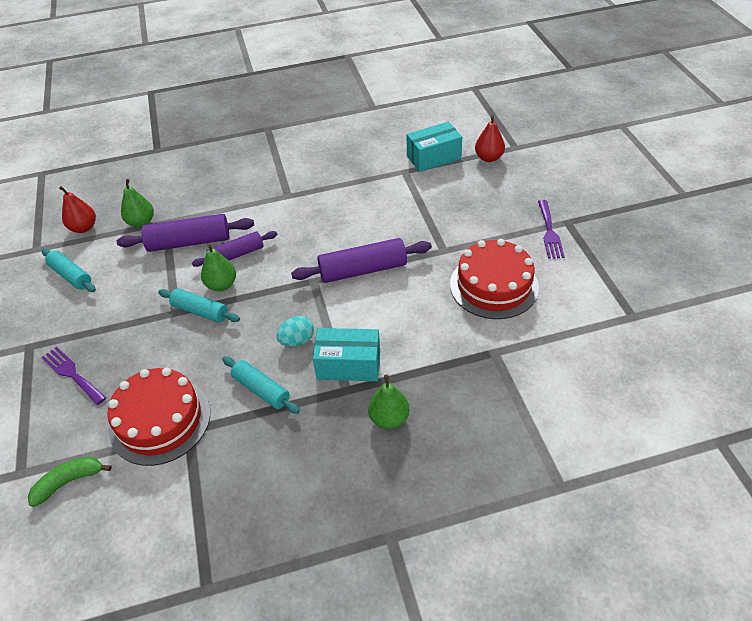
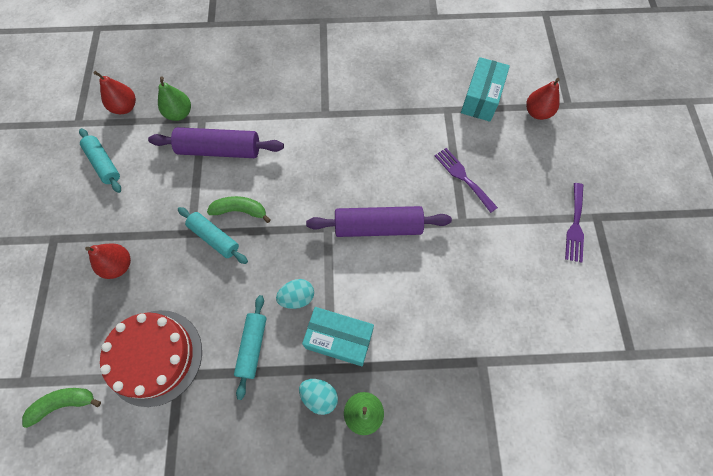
camera: 10 degrees right, 20 degrees up
(72, 374) = (86, 281): purple fork -> purple fork (463, 177)
(104, 353) = (118, 265): none -> red pear
(221, 285) = (240, 211): green pear -> green banana
(237, 254) = (261, 177): purple rolling pin -> none
(261, 390) = (252, 346): turquoise rolling pin -> turquoise rolling pin turned 45 degrees clockwise
(341, 415) = (319, 396): none -> turquoise egg
(433, 157) = (481, 98): turquoise box -> turquoise box turned 60 degrees counterclockwise
(494, 285) = (502, 279): red cake -> none

